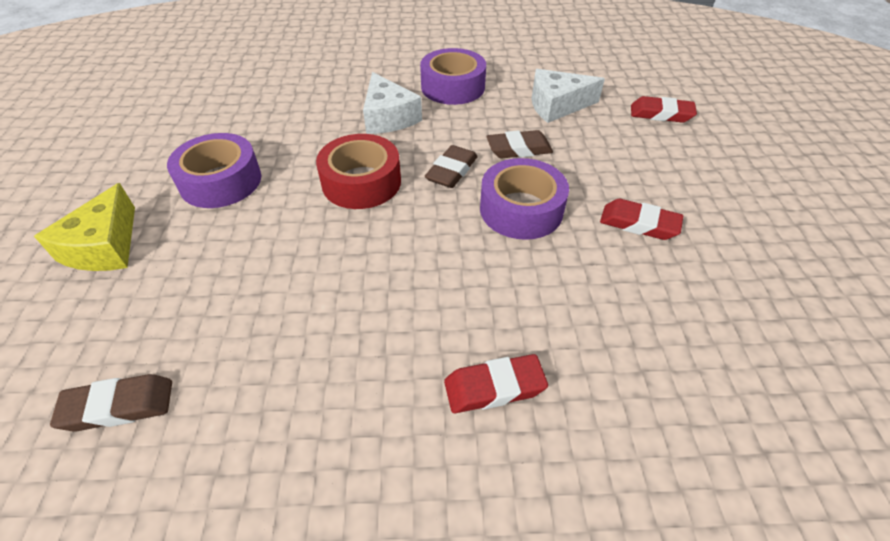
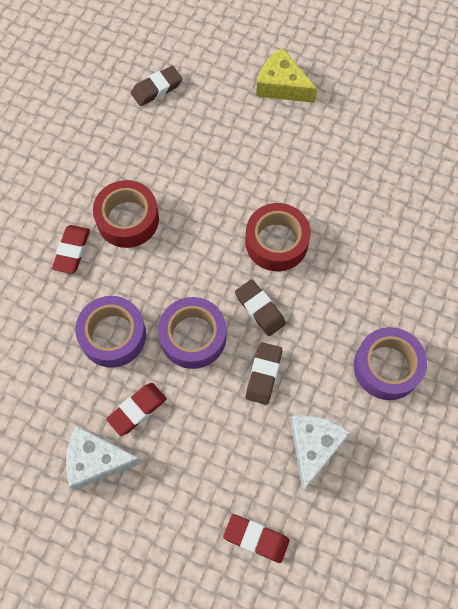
camera: 115 degrees right, 20 degrees up
(118, 406) = (156, 89): brown eraser -> brown eraser turned 45 degrees clockwise
(221, 181) = (321, 154): purple tape -> purple tape (113, 335)
(388, 117) = (357, 291): white cheese -> white cheese (97, 460)
(401, 337) = (128, 219): none -> red tape
(661, 114) = (256, 538): red eraser -> red eraser turned 75 degrees clockwise

